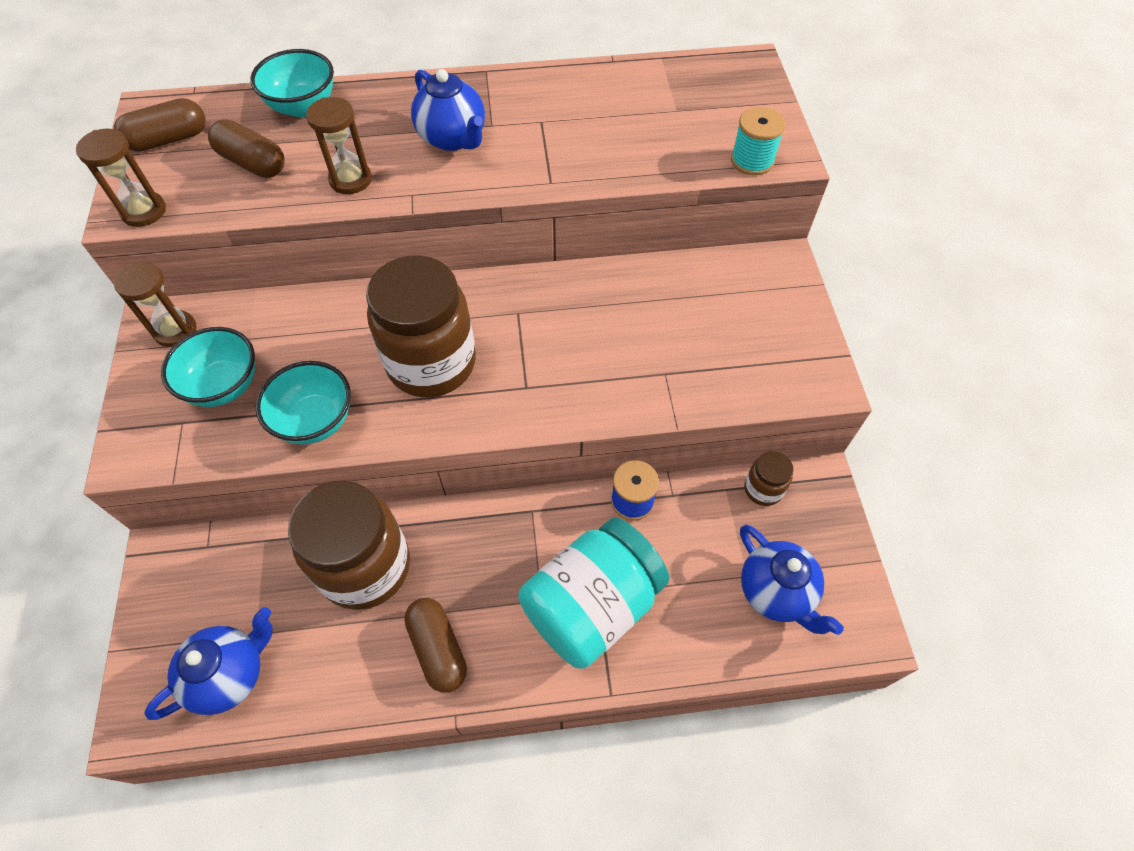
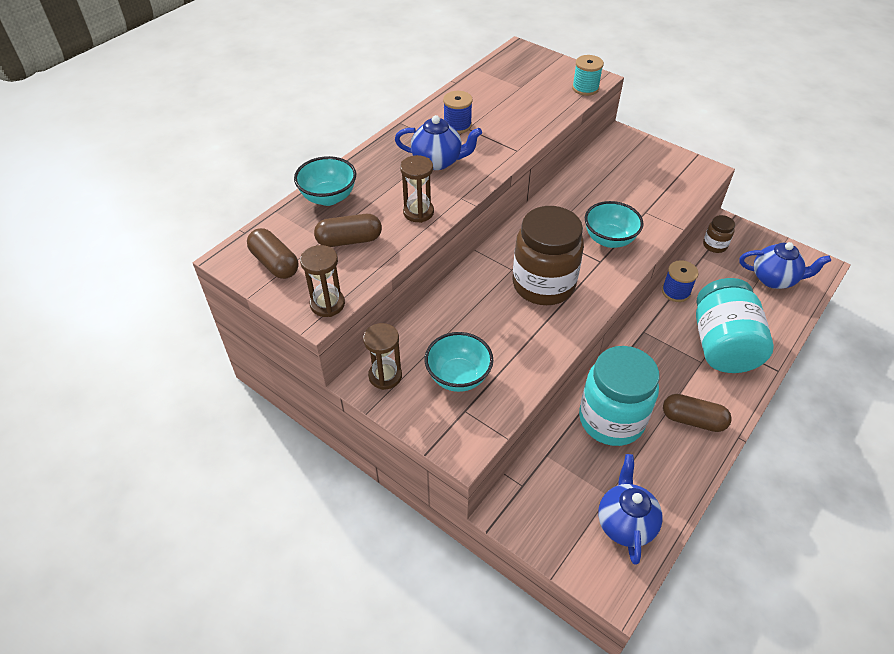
camera: 45 degrees left, 10 degrees down
(168, 139) = (274, 263): brown capsule -> brown capsule turned 60 degrees counterclockwise
(315, 421) = (531, 352): turquoise bowl -> turquoise bowl (609, 239)
(365, 567) = (611, 420): brown jar -> turquoise jar
(535, 111) = (457, 125): none -> blue spool

